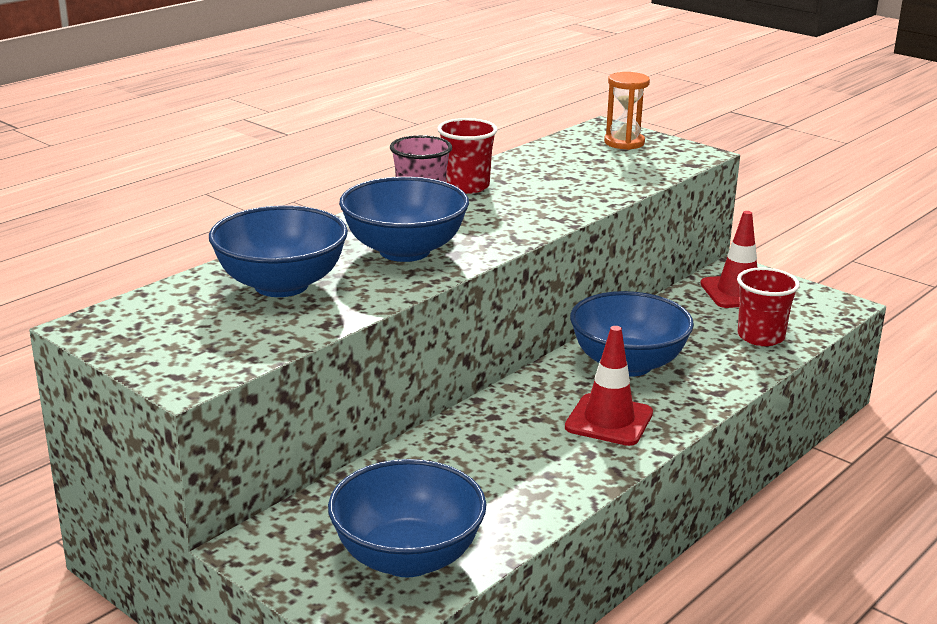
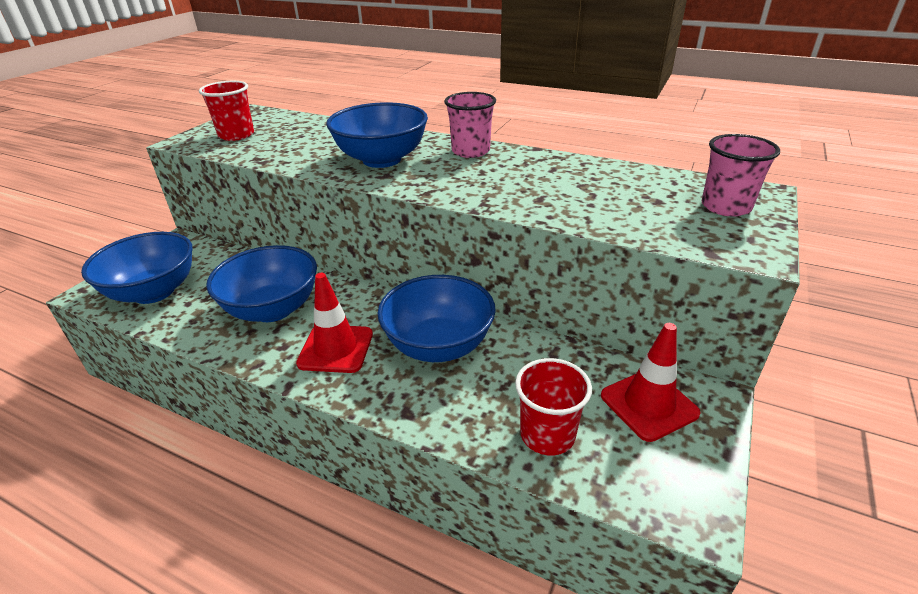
camera: 75 degrees right, 10 degrees up
(281, 285) = (312, 138): blue bowl -> blue bowl (273, 309)
(466, 186) = (526, 159): red cup -> red cup (236, 135)
(624, 143) = (725, 207): orange hourglass -> pink cup

